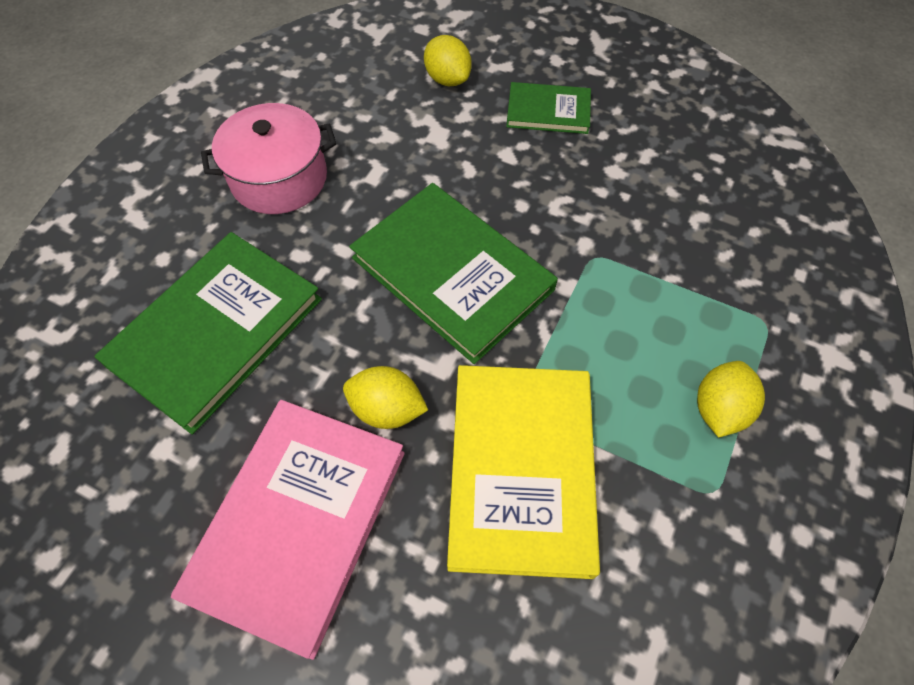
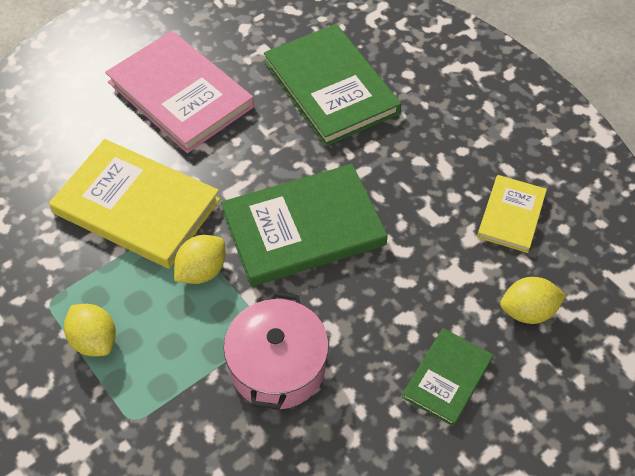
camera: 115 degrees right, 5 degrees down
(279, 178) = (454, 153): pink pot -> pink pot (277, 366)
(344, 115) = (511, 215): none -> yellow book
(387, 409) = (221, 154): yellow lemon -> yellow lemon (202, 271)

